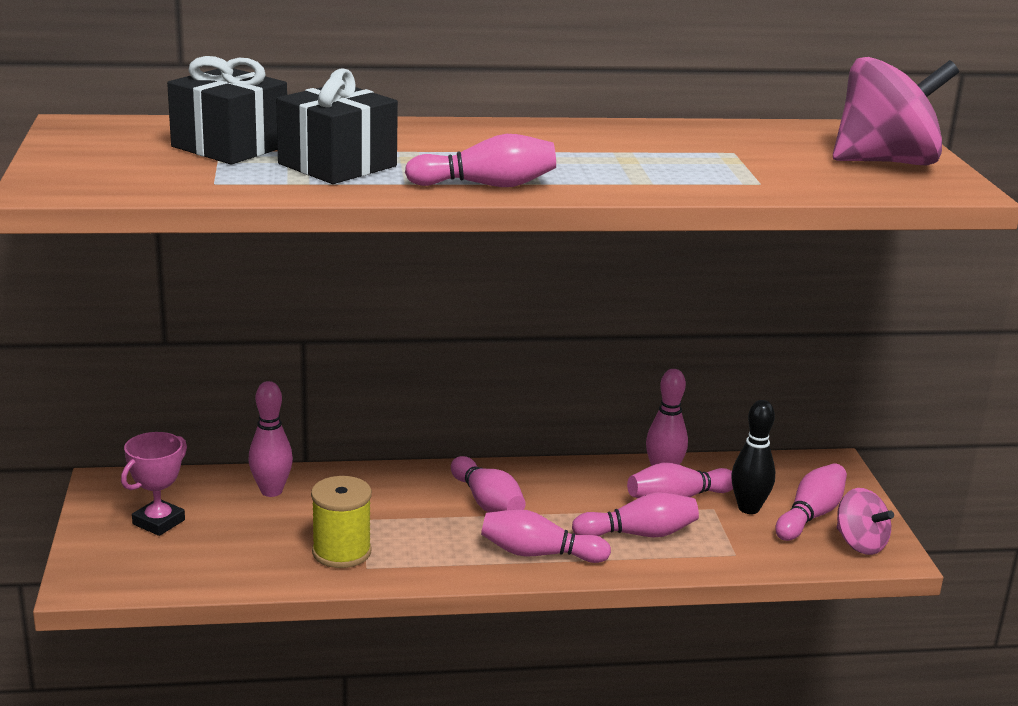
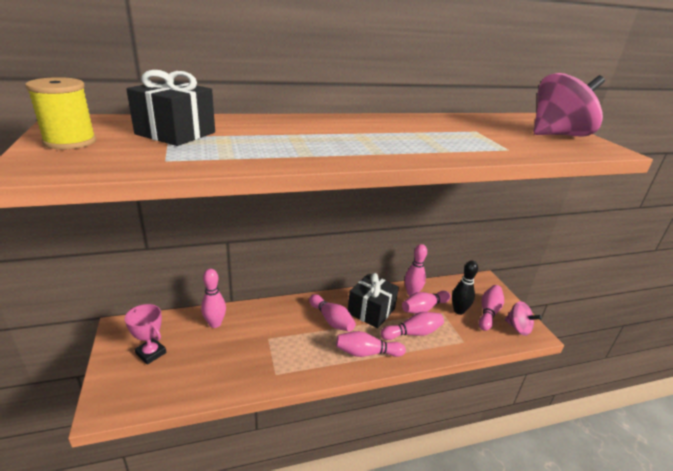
camera: 10 degrees left, 5 degrees up
(158, 522) = (151, 353): pink trophy -> pink trophy turned 75 degrees counterclockwise
(337, 165) = (251, 144): black gift -> black gift (371, 311)
(341, 552) = (259, 364): yellow spool -> yellow spool (70, 141)
(487, 185) = (353, 156): pink bowling pin -> none

